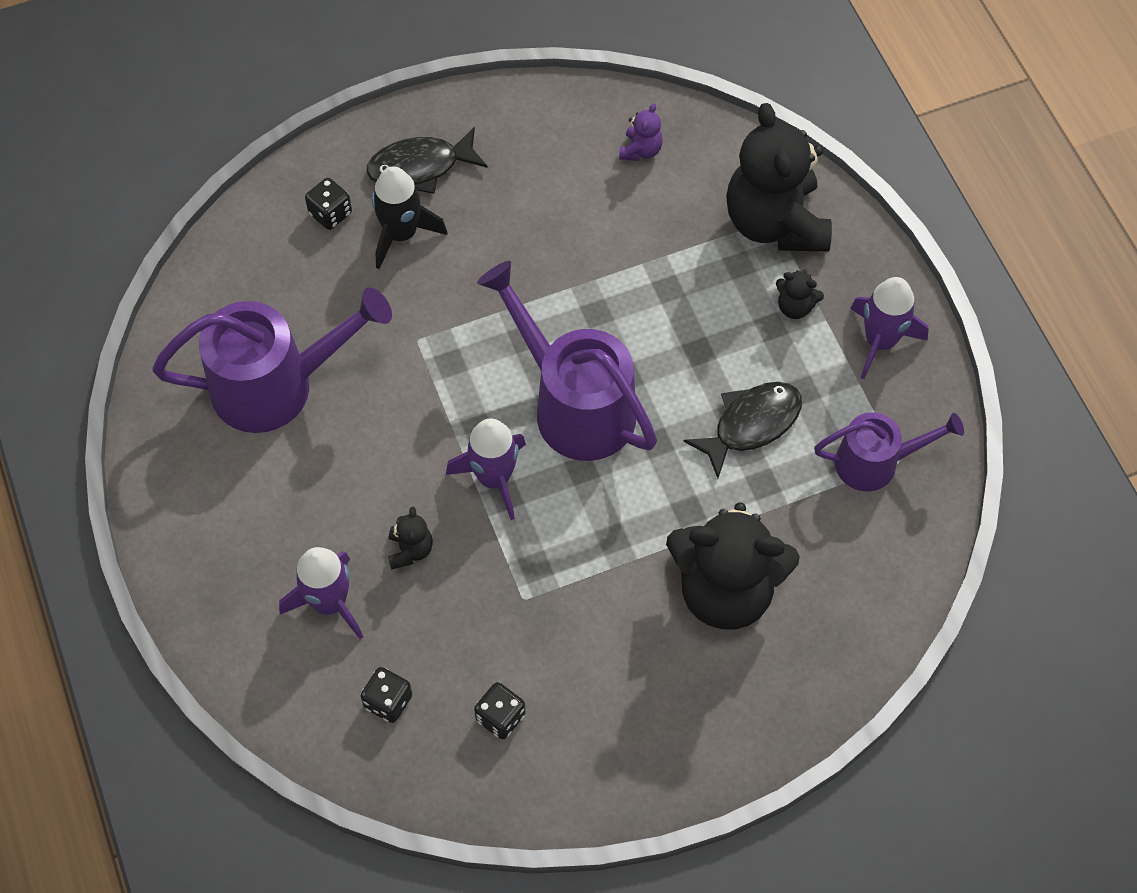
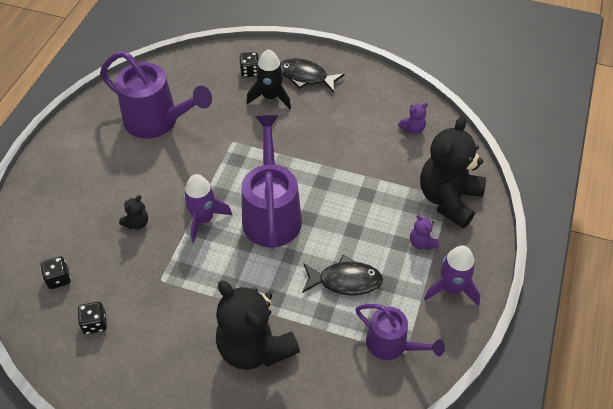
camera: 40 degrees right, 10 degrees down
(329, 603) = (82, 220): purple rocket -> none
(795, 306) = (422, 243): black teddy bear -> purple teddy bear

